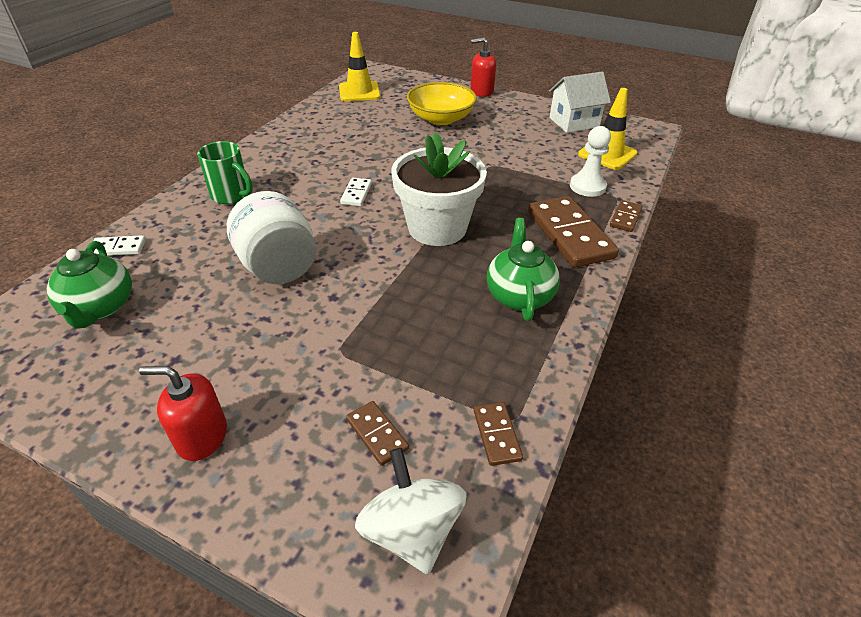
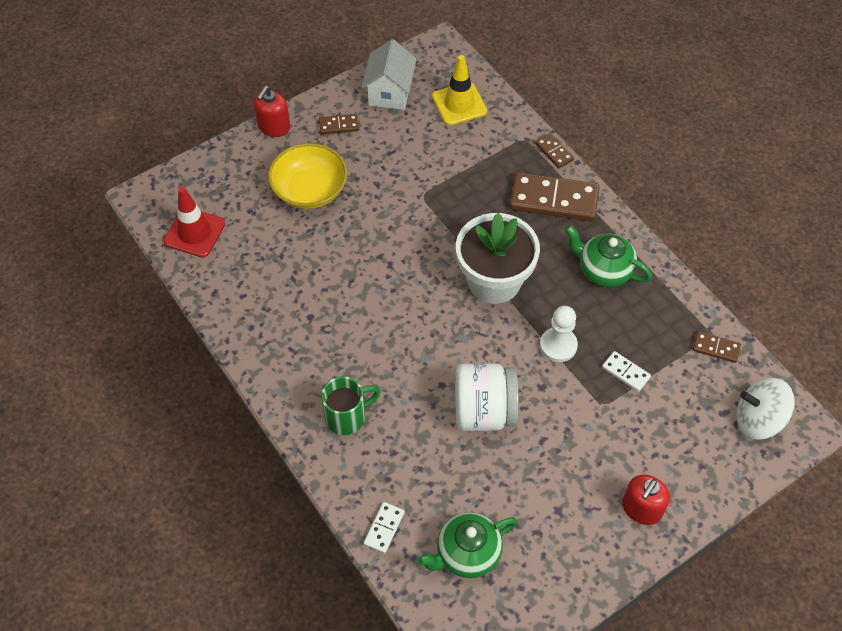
camera: 60 degrees left, 15 degrees up
(100, 307) = (467, 553): green teapot -> green teapot turned 135 degrees clockwise
(356, 194) = (406, 317): white domino -> white domino (625, 372)
(359, 92) = (194, 232): yellow traffic cone -> red traffic cone
(377, 434) = (686, 410): brown domino -> brown domino (339, 125)
(587, 186) = (498, 149): white pawn -> white pawn (558, 345)

